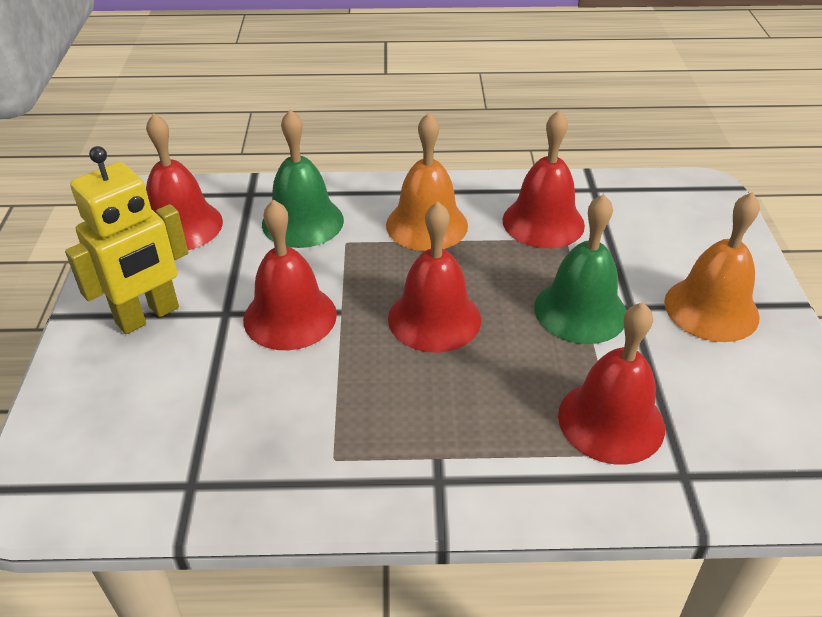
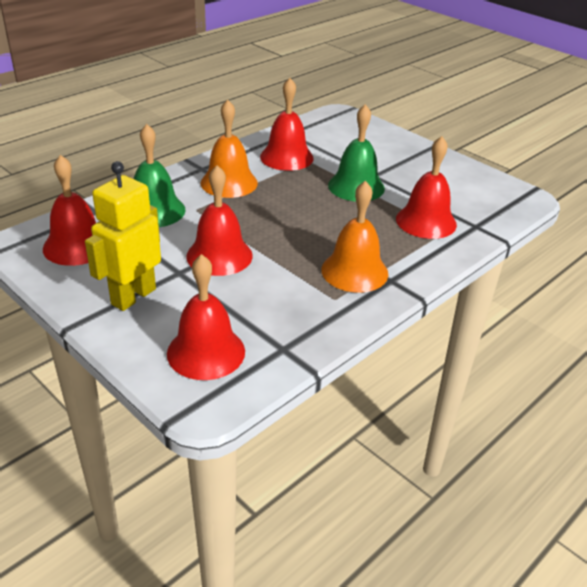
camera: 45 degrees left, 5 degrees down
(148, 316) = (133, 296): yellow robot -> yellow robot turned 150 degrees counterclockwise
(434, 318) = (295, 221): red bell -> red bell (206, 352)
(711, 309) = (407, 161): orange bell -> orange bell (354, 271)

